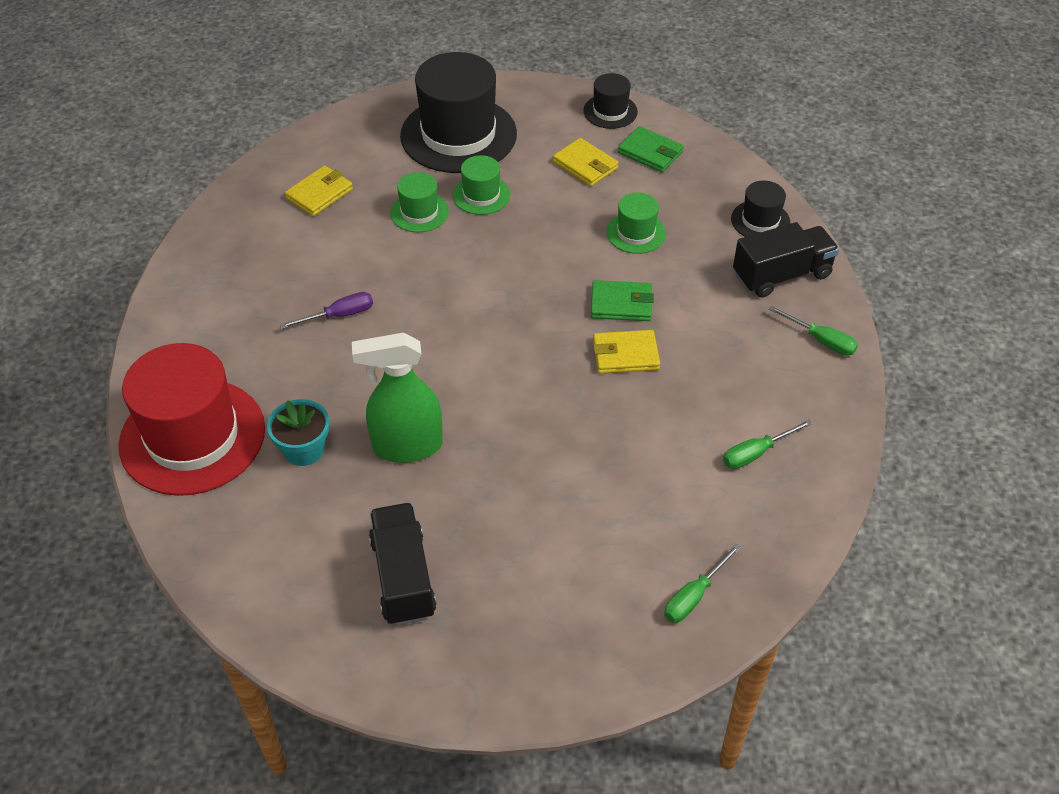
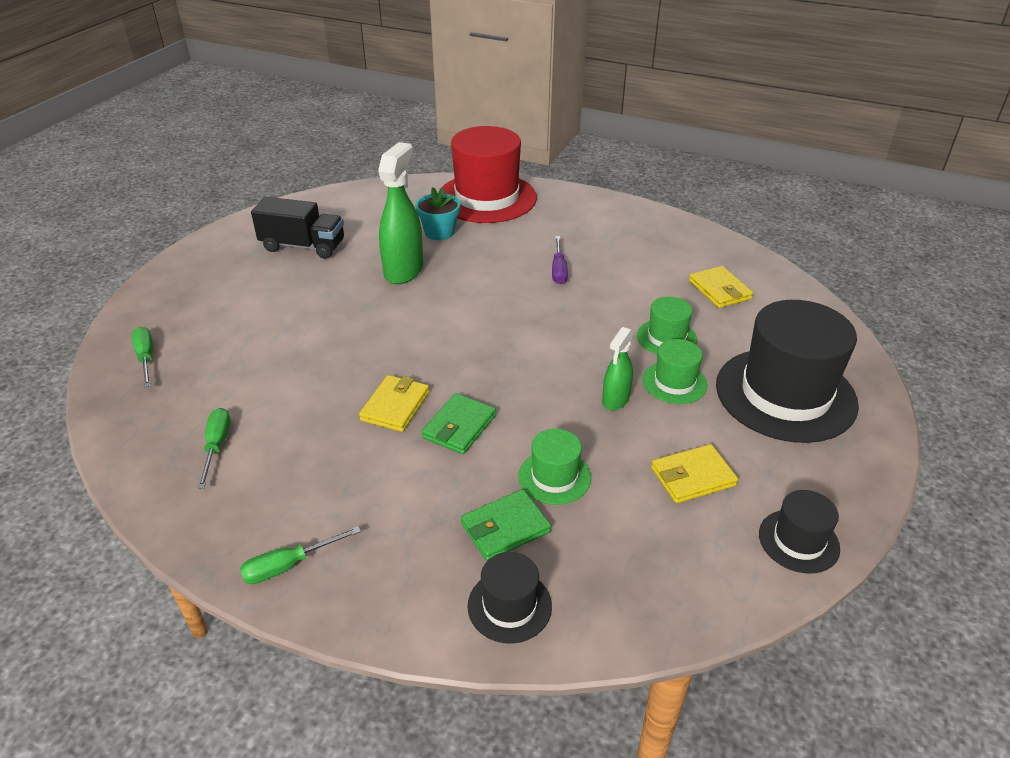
camera: 115 degrees right, 10 degrees down
(526, 223) = (615, 400): none -> green spray bottle
(650, 152) = (695, 548): green wallet -> green wallet (505, 528)
(781, 275) = (406, 579): black truck -> none

